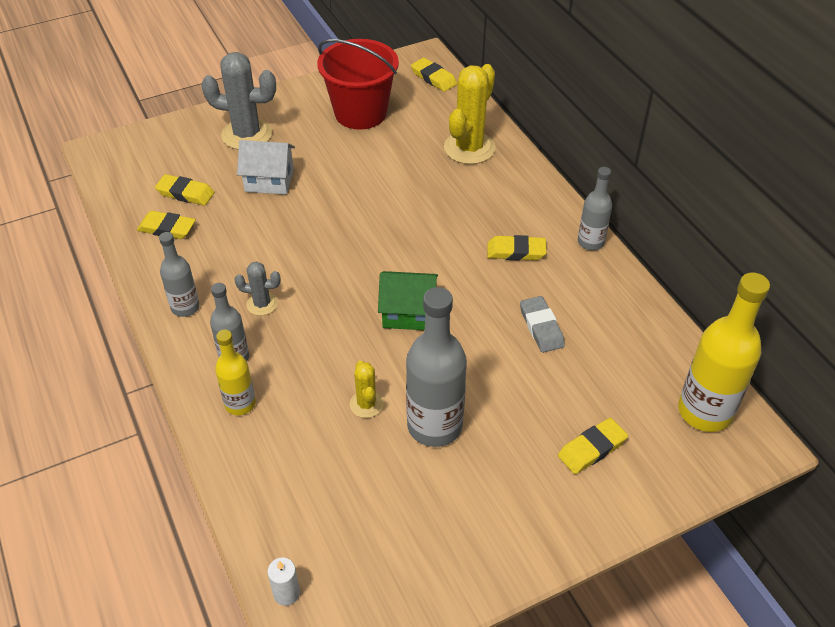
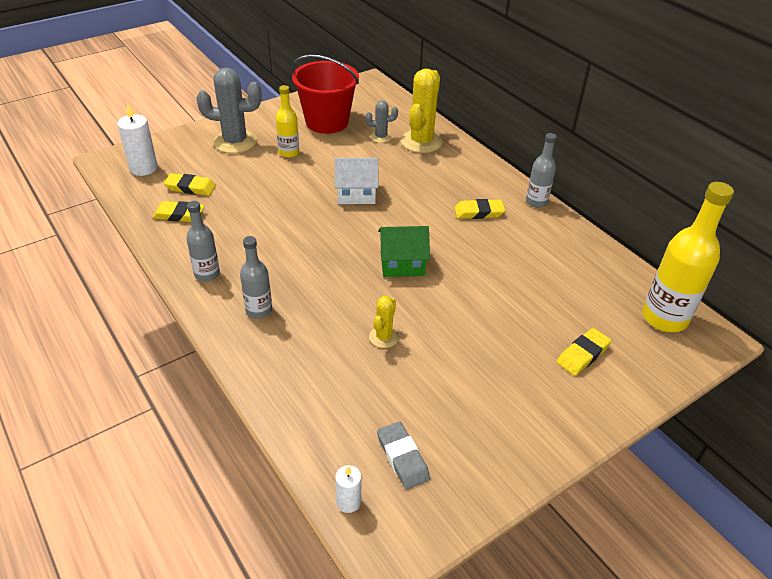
camera: 10 degrees left, 5 degrees down
(137, 163) = (143, 168): none -> white candle
(240, 404) = (272, 347): yellow bottle -> yellow bottle (289, 152)
(262, 304) = (274, 266): grey cactus -> grey cactus (381, 137)
(269, 180) = (261, 174): white house -> white house (356, 194)
(366, 404) = (383, 337): yellow cactus -> yellow cactus turned 45 degrees clockwise
(433, 78) = (380, 95): yellow eraser -> none
(434, 426) = (446, 349): grey bottle -> none
(541, 327) = (514, 266): grey eraser -> grey eraser (402, 457)

